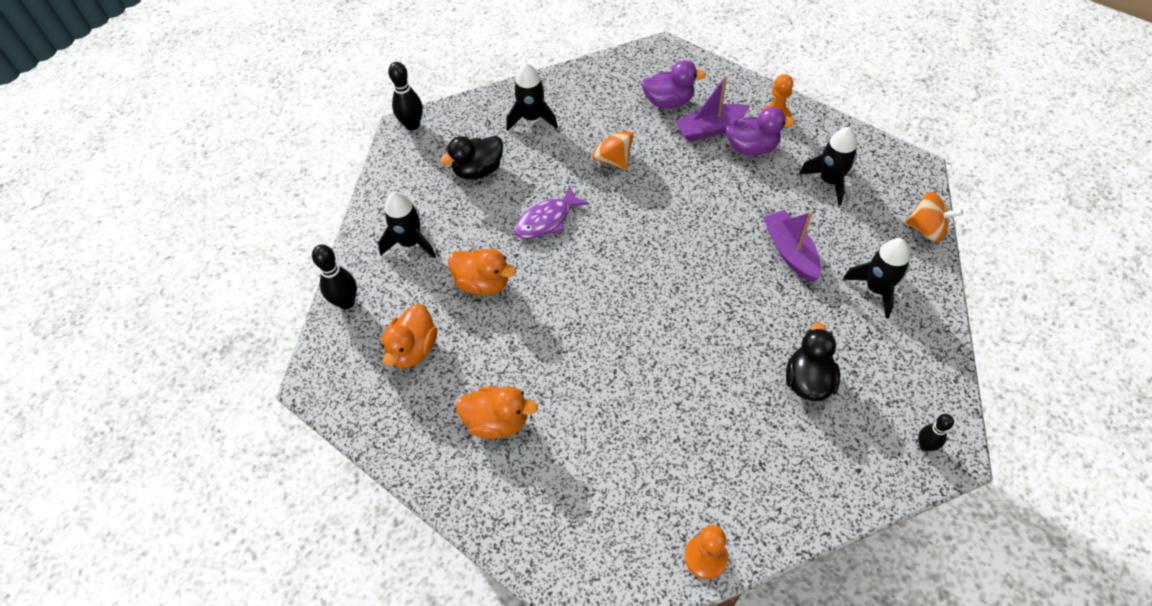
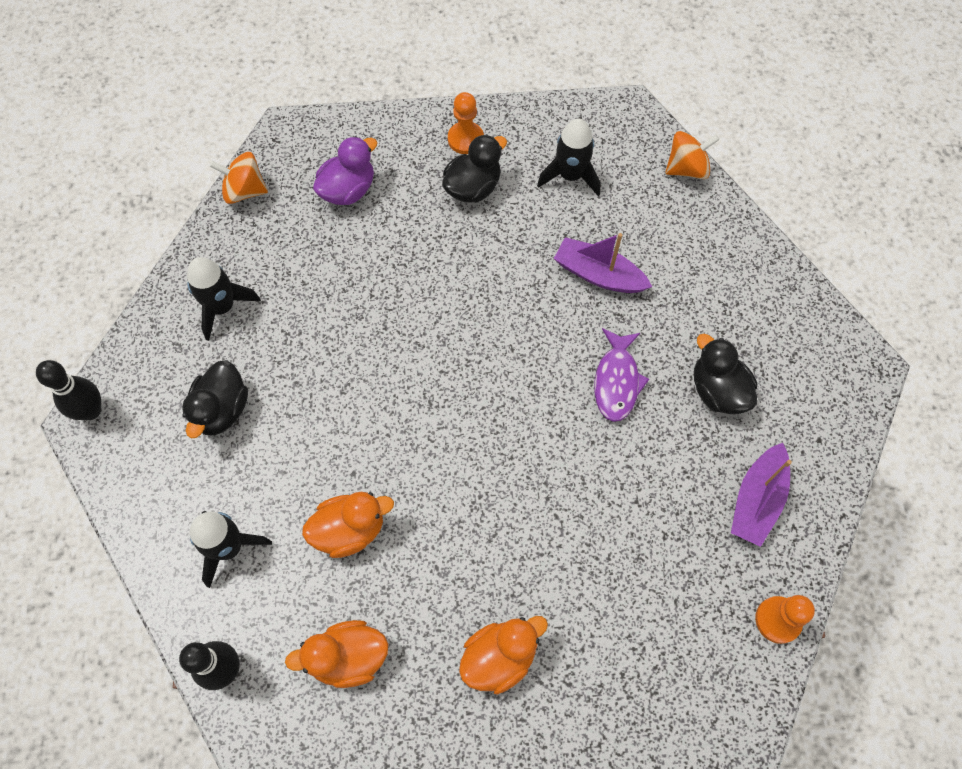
camera: 45 degrees left, 10 degrees up
(413, 349) = (348, 657): orange duck -> orange duck turned 105 degrees clockwise
(547, 220) = (348, 411): purple fish -> purple fish (616, 381)
(612, 159) = (351, 295): orange spinning top -> orange spinning top (244, 191)
(710, 129) = (415, 194): purple boat -> purple boat (757, 500)
(752, 148) = (473, 188): purple duck -> black duck
(876, 289) = (696, 259): black rocket -> none
(925, 445) = (846, 376): black bowling pin -> none

